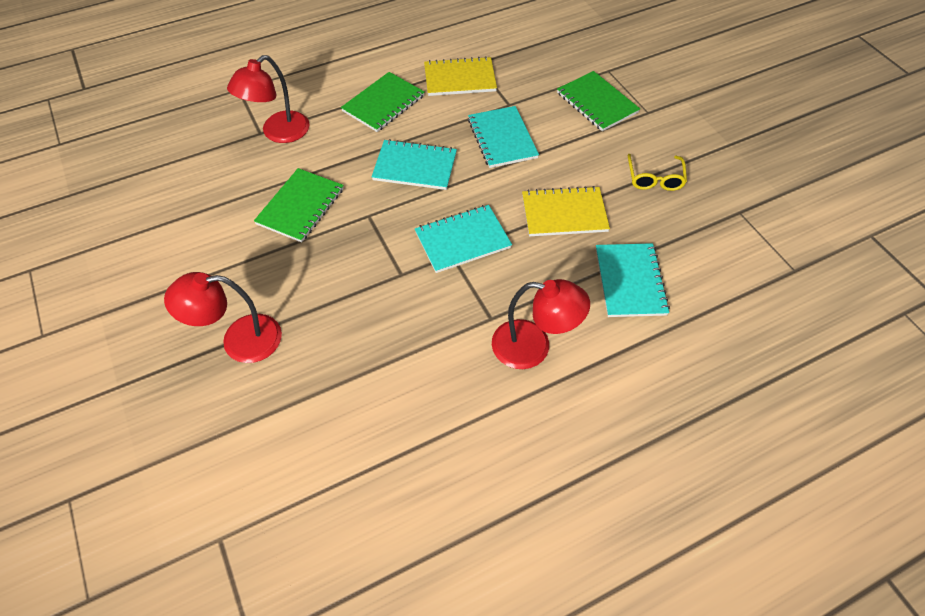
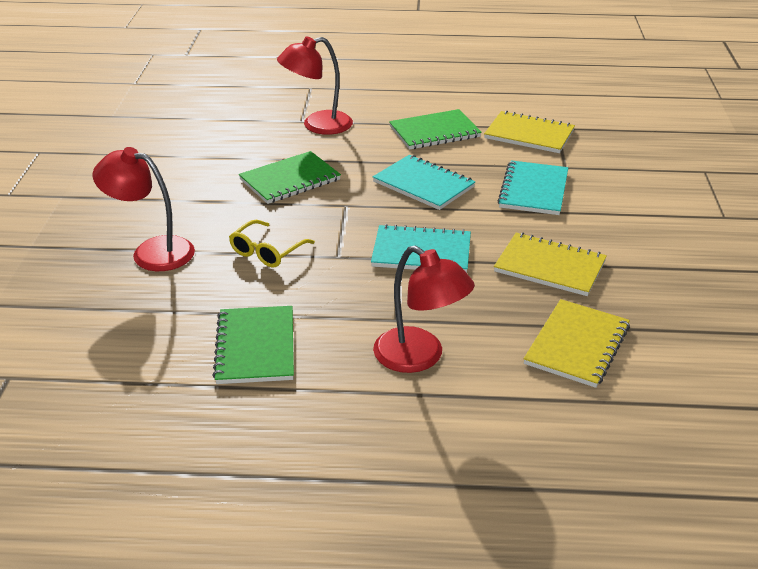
camera: 30 degrees right, 20 degrees down
(597, 103) = (667, 192): green notebook -> green notebook (256, 347)
(630, 281) = (576, 345): turquoise notebook -> yellow notebook
(654, 179) = (683, 272): yellow glasses -> yellow glasses (267, 252)

